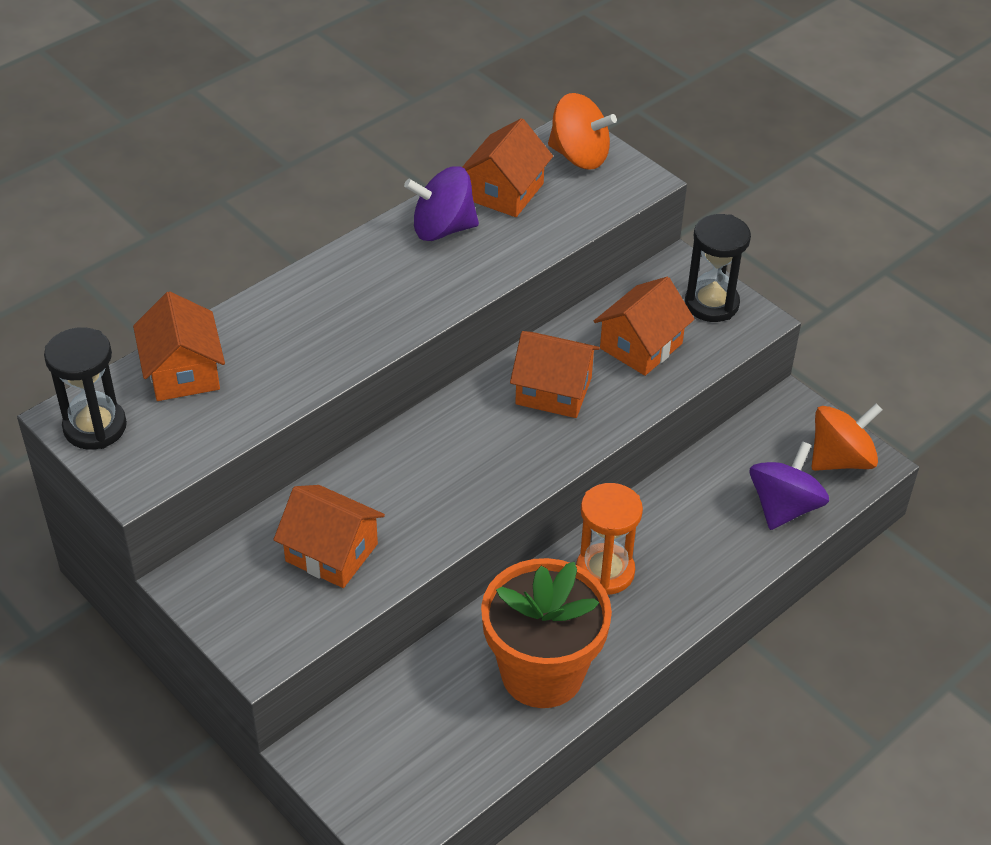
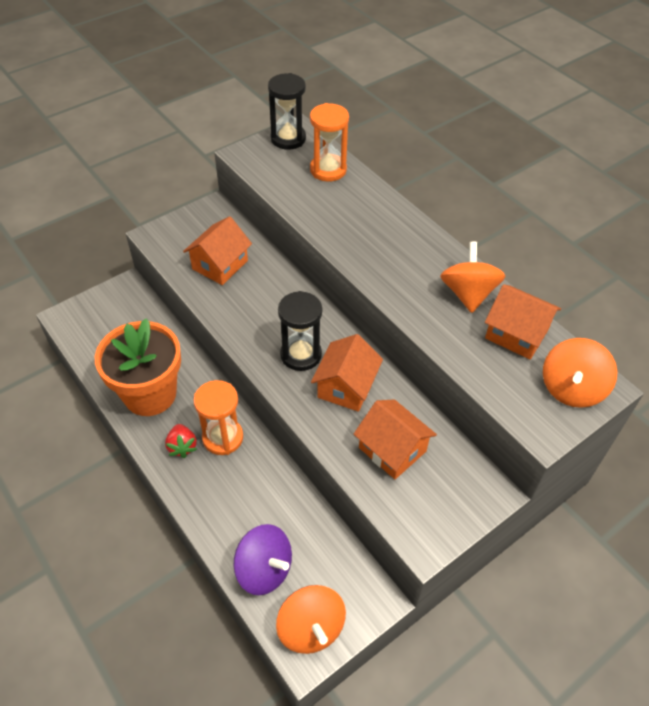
camera: 95 degrees right, 5 degrees up
(183, 372) = (328, 170): orange house -> orange hourglass
(442, 229) = (468, 293): purple spinning top -> orange spinning top
(628, 617) = (182, 446): none -> red strawberry
(711, 304) = (444, 510): black hourglass -> black hourglass (301, 355)

